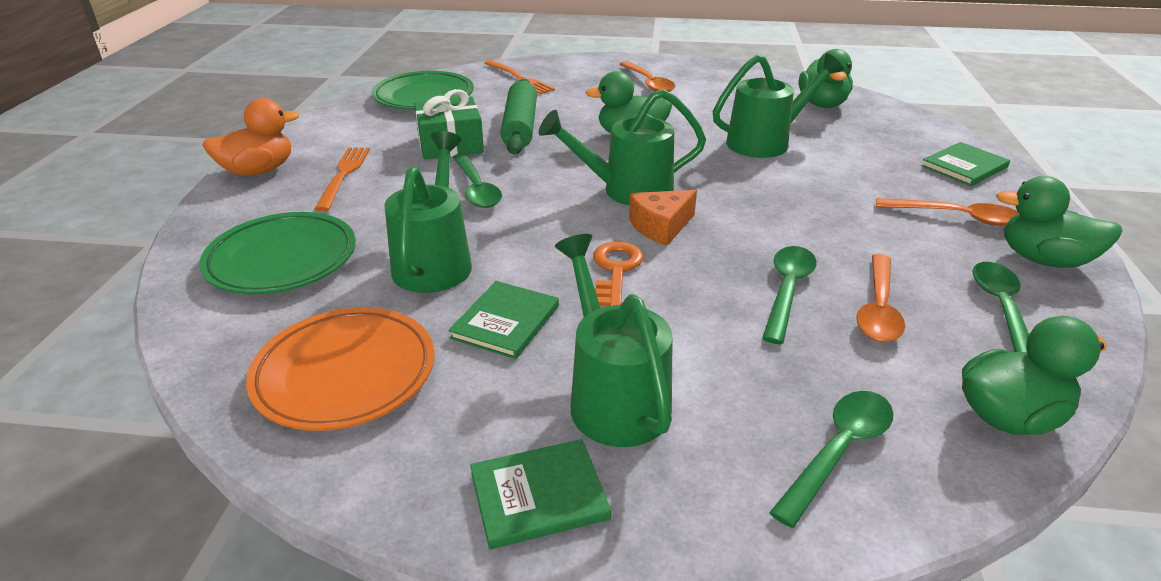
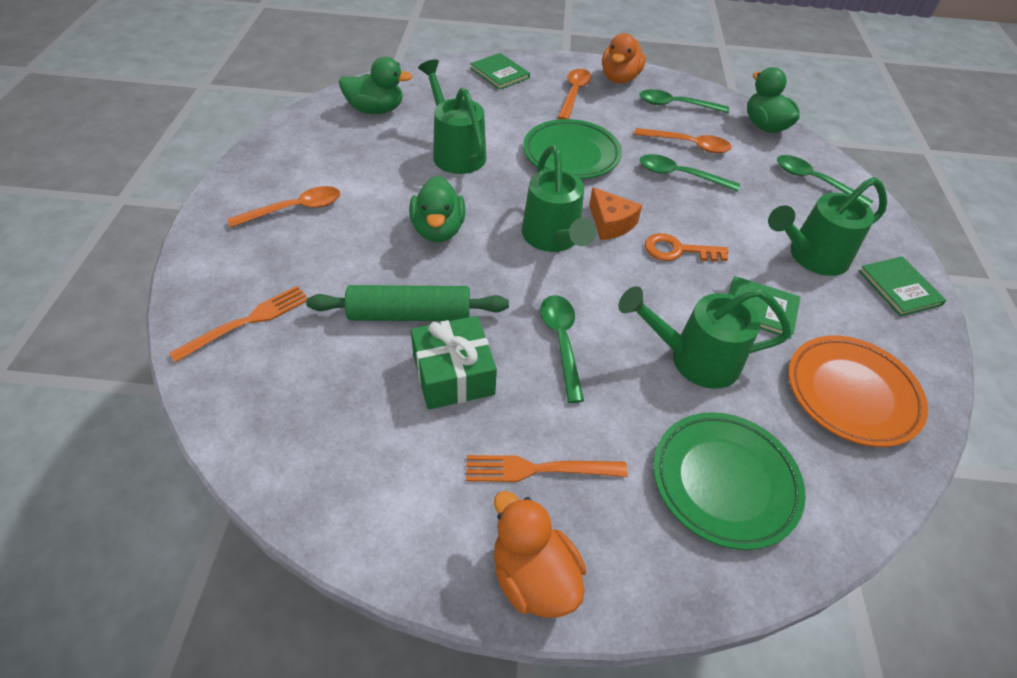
camera: 95 degrees left, 15 degrees up
(424, 97) = (293, 422): green plate -> green plate (571, 154)
(476, 189) = (561, 341): green spoon -> green spoon turned 75 degrees counterclockwise
(1043, 260) = (619, 78): green duck -> orange duck

